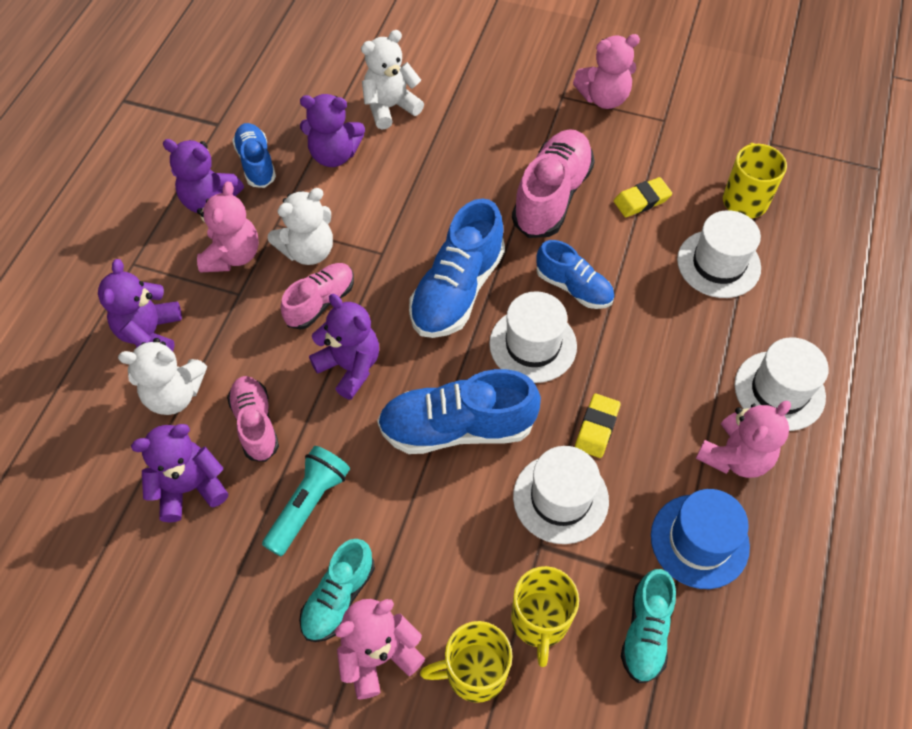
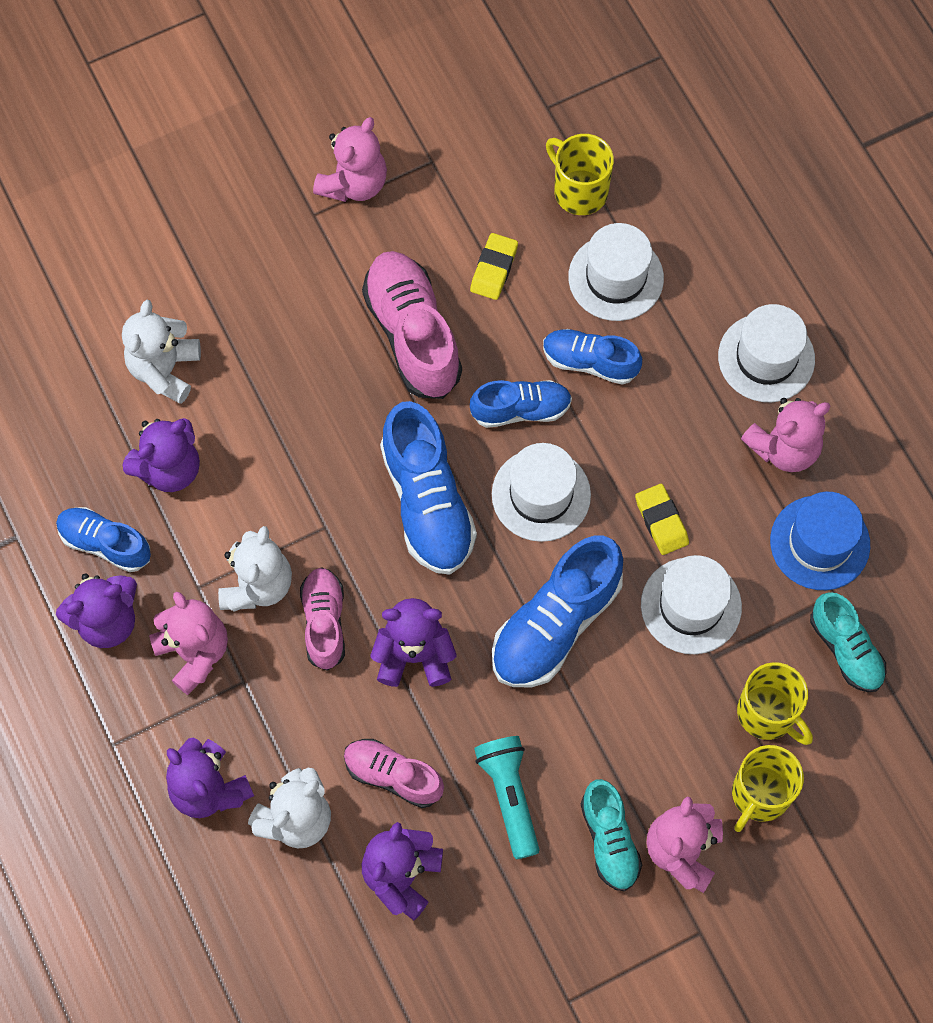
camera: 45 degrees left, 10 degrees up
(649, 296) = (590, 362): none -> blue shoe
(735, 456) = (784, 448): pink teddy bear -> pink teddy bear turned 60 degrees clockwise

